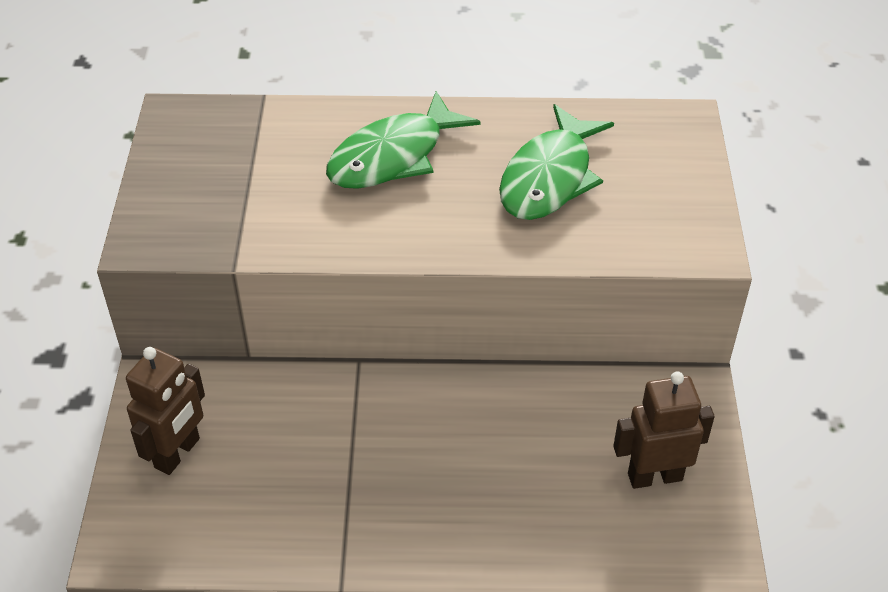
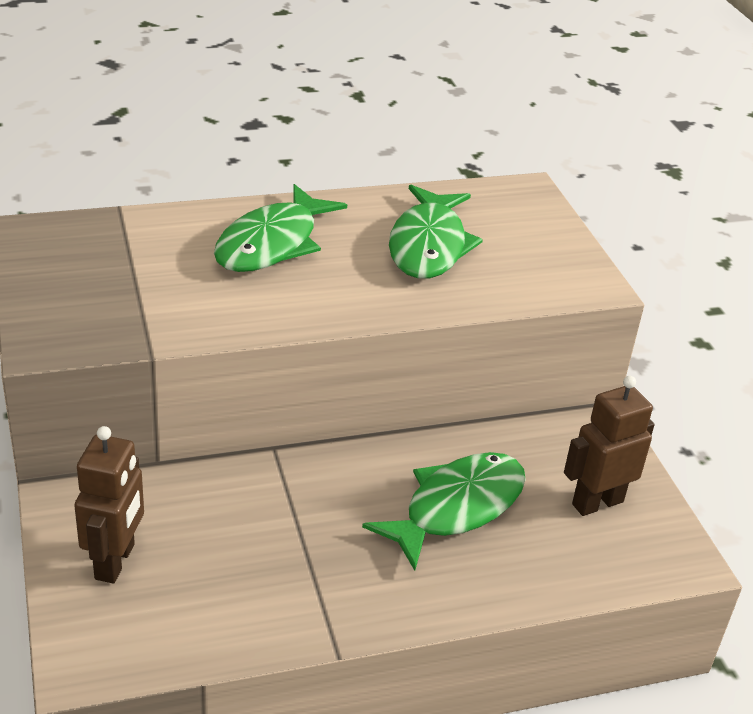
camera: 20 degrees left, 10 degrees down
(510, 456) = (457, 508): none -> green fish

